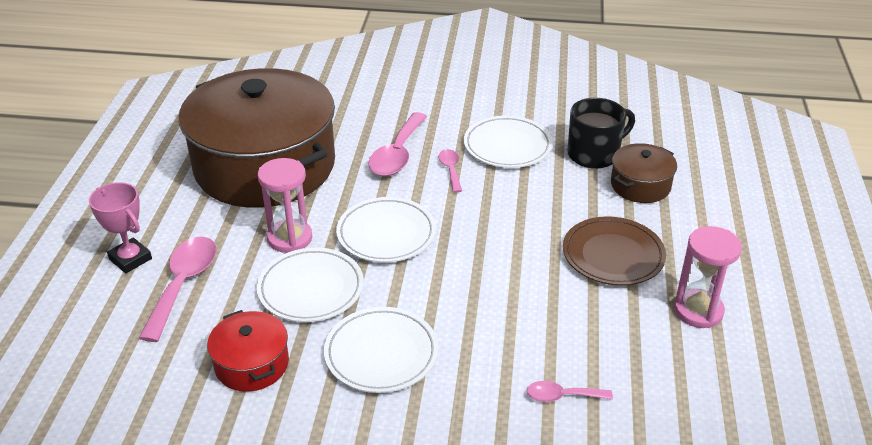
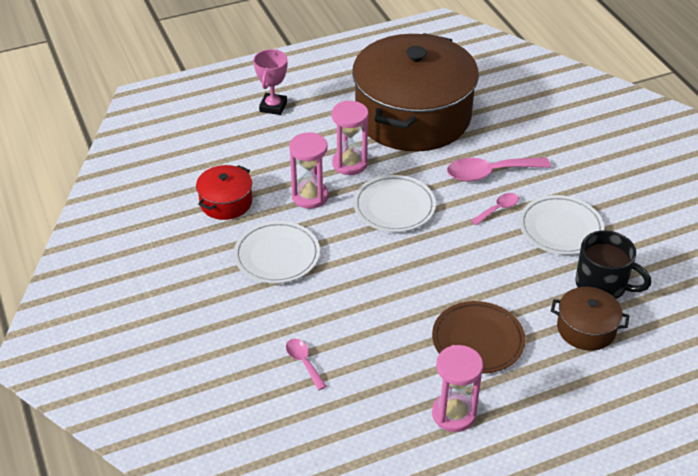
camera: 60 degrees right, 5 degrees up
(183, 284) = (269, 140): pink spoon -> none
(311, 289) = (310, 196): white plate -> pink hourglass

